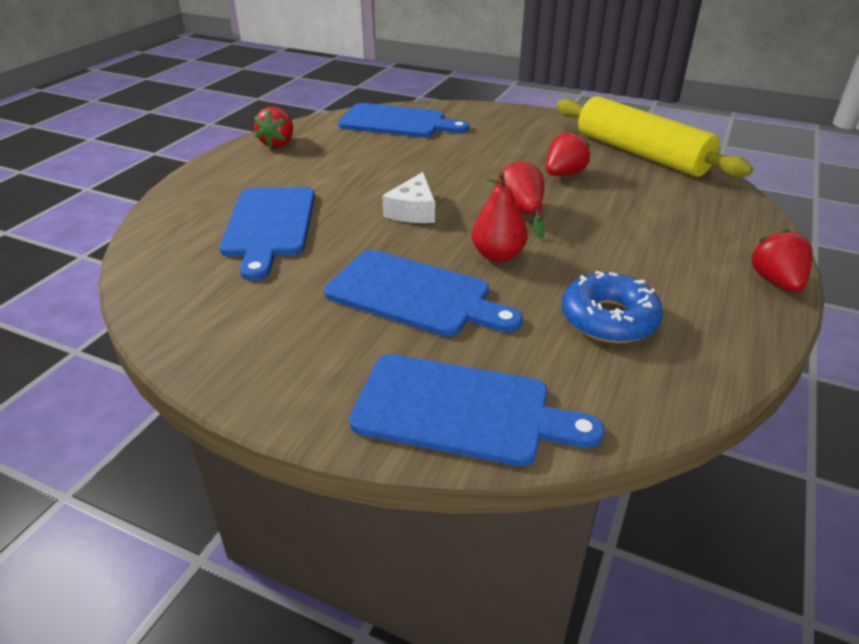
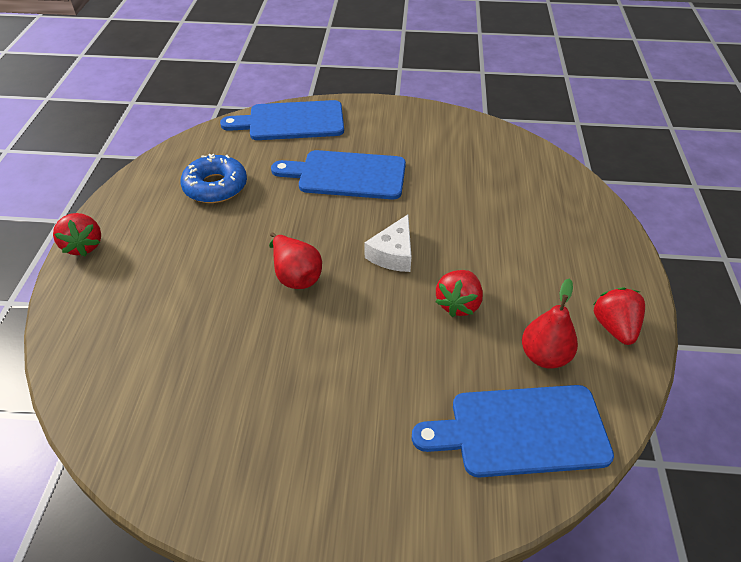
camera: 160 degrees right, 10 degrees up
(269, 226) = (495, 207): blue cutting board -> none
(413, 211) = (393, 253): white cheese -> white cheese turned 150 degrees counterclockwise
(498, 255) = (302, 221): red pear -> red pear (544, 356)
(564, 174) = (262, 356): red strawberry -> red strawberry (458, 304)
(640, 154) = (163, 437): yellow rolling pin -> none

